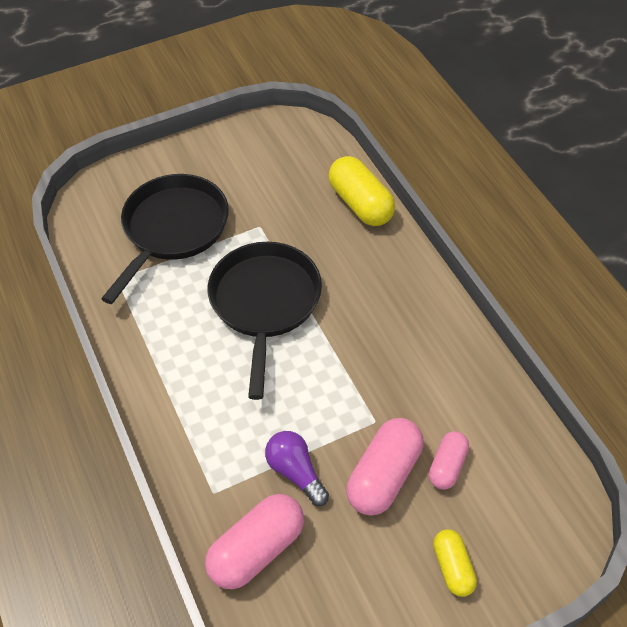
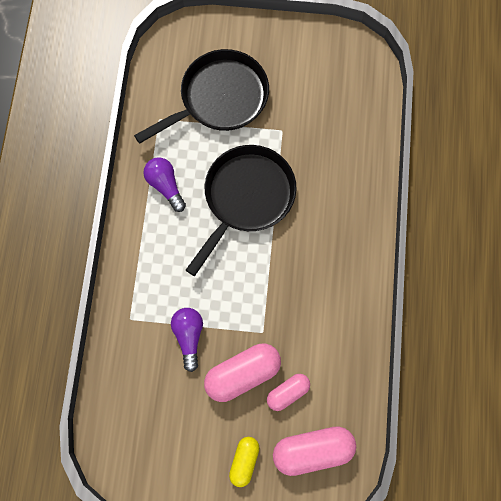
camera: 30 degrees right, 20 degrees up
(166, 337) = (165, 186): none -> purple light bulb
(257, 550) = (133, 374): pink capsule -> pink capsule (313, 451)
(361, 204) = (367, 152): yellow capsule -> none

